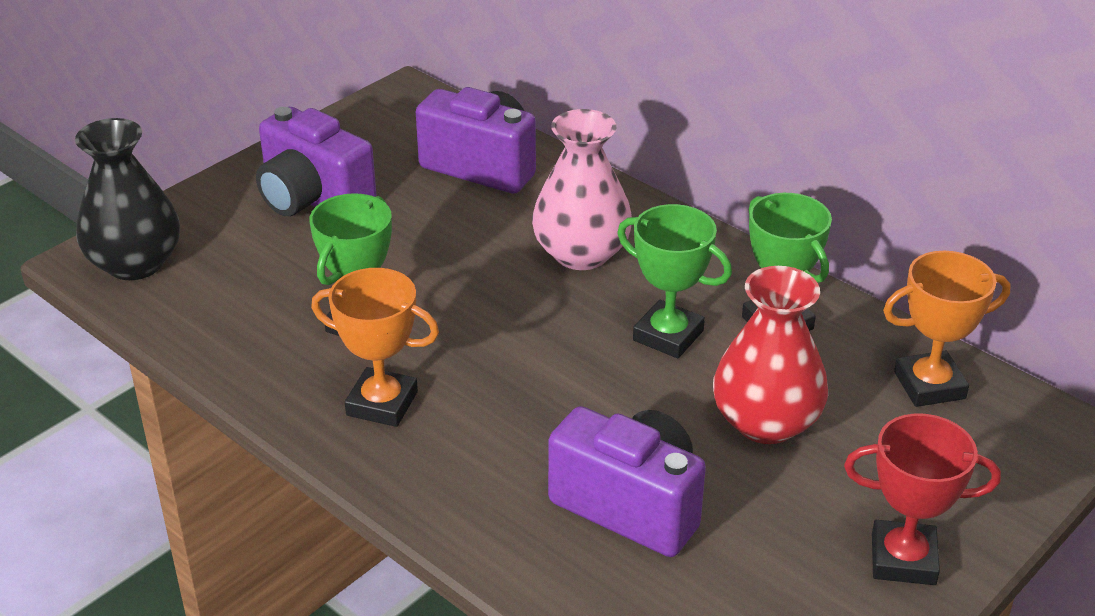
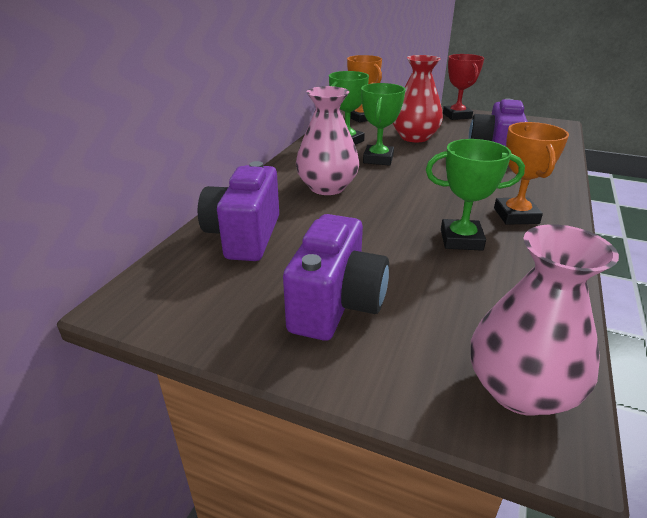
camera: 110 degrees left, 5 degrees down
(135, 263) = (520, 389): black vase -> pink vase

